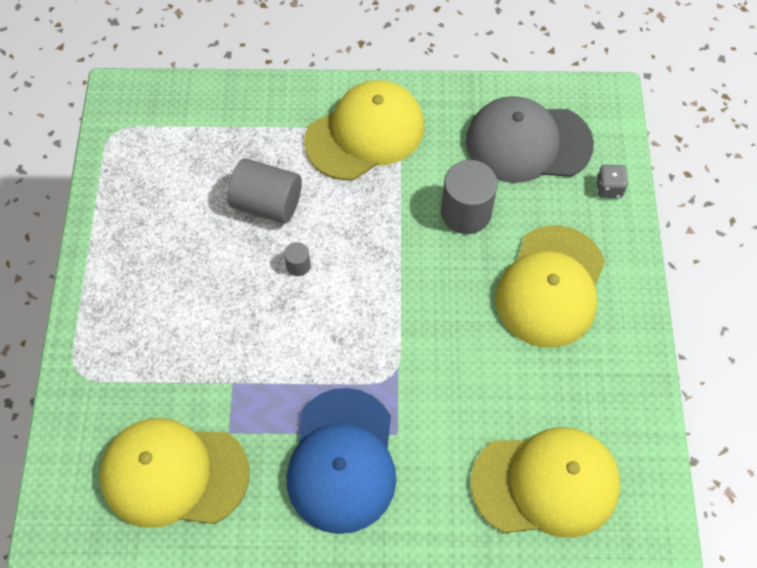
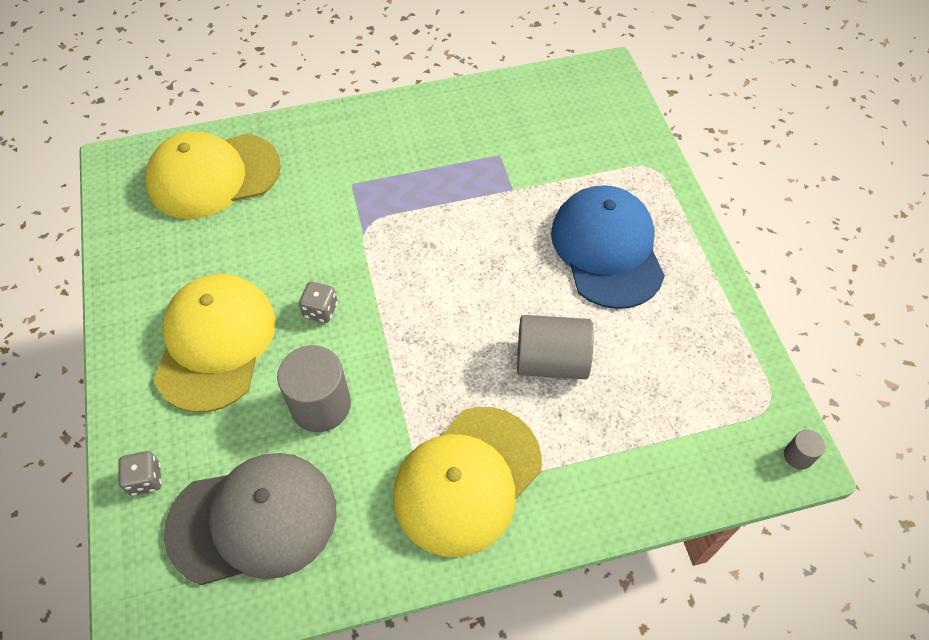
camera: 165 degrees right, 5 degrees down
(174, 474) = (531, 119): yellow cap -> none
(298, 265) = (491, 303): grey cylinder -> grey cylinder (798, 456)
(342, 460) = (394, 156): blue cap -> blue cap (607, 249)
(453, 296) = (320, 310): none -> grey dice

